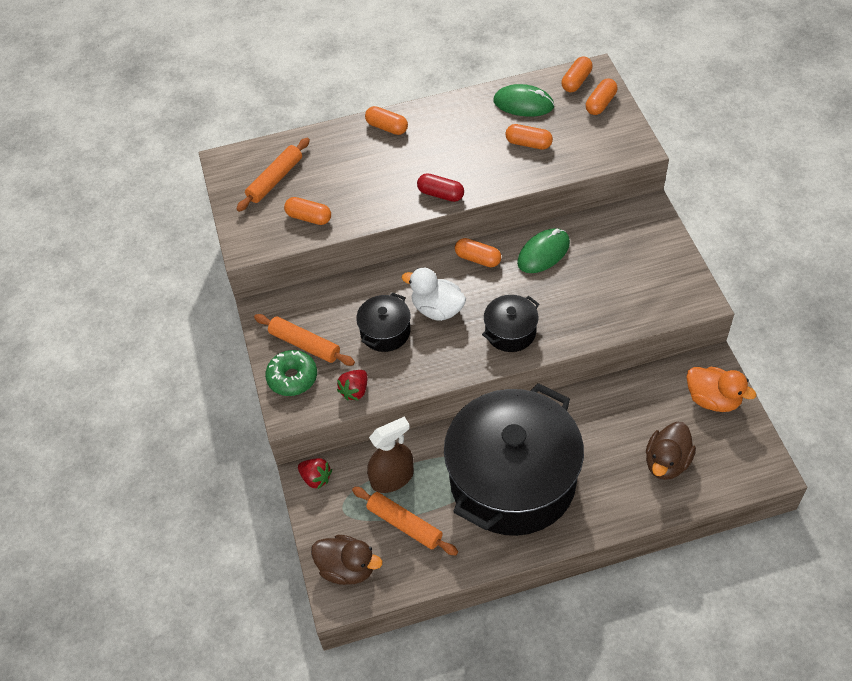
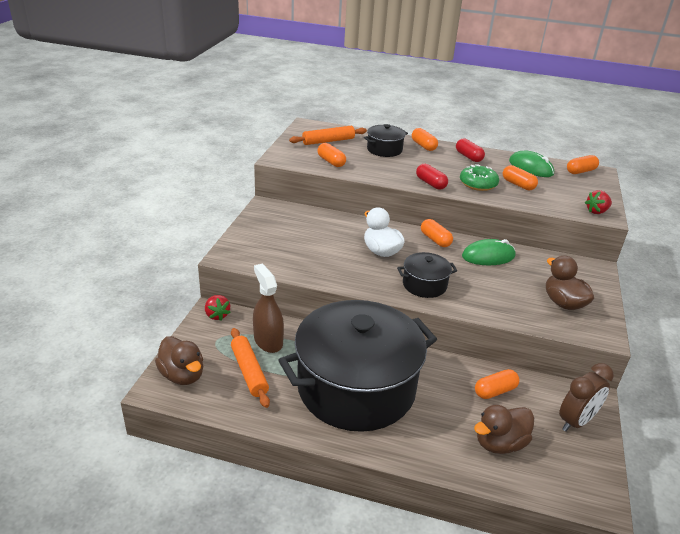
camera: 25 degrees right, 20 degrees down
(292, 378) = (248, 242): green donut -> green donut (478, 184)
(305, 344) = (273, 230): orange rolling pin -> none
(355, 391) = (281, 265): red strawberry -> red strawberry (596, 211)
(385, 332) = (333, 247): black pot -> black pot (384, 150)
(392, 478) = (268, 341): brown spray bottle -> brown spray bottle turned 120 degrees counterclockwise
(448, 121) = (468, 157): none -> red capsule
(600, 104) = (591, 186): orange capsule -> orange capsule (495, 391)
(647, 279) = (563, 303): none -> brown duck
(713, 399) = (576, 421): orange duck -> brown clock

